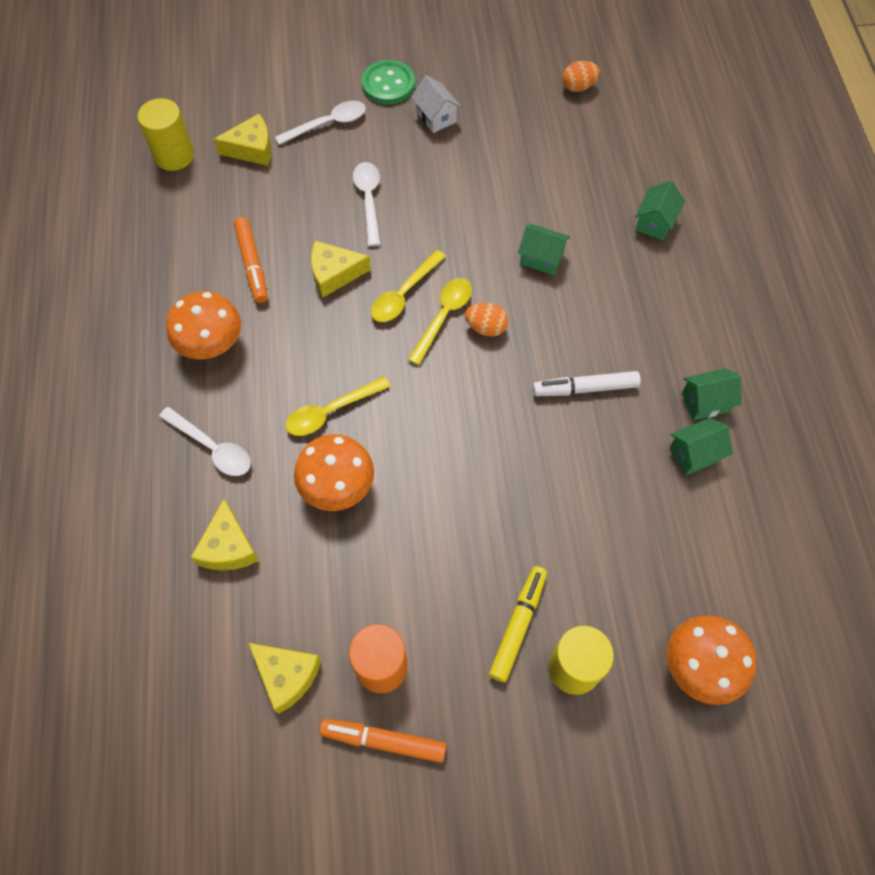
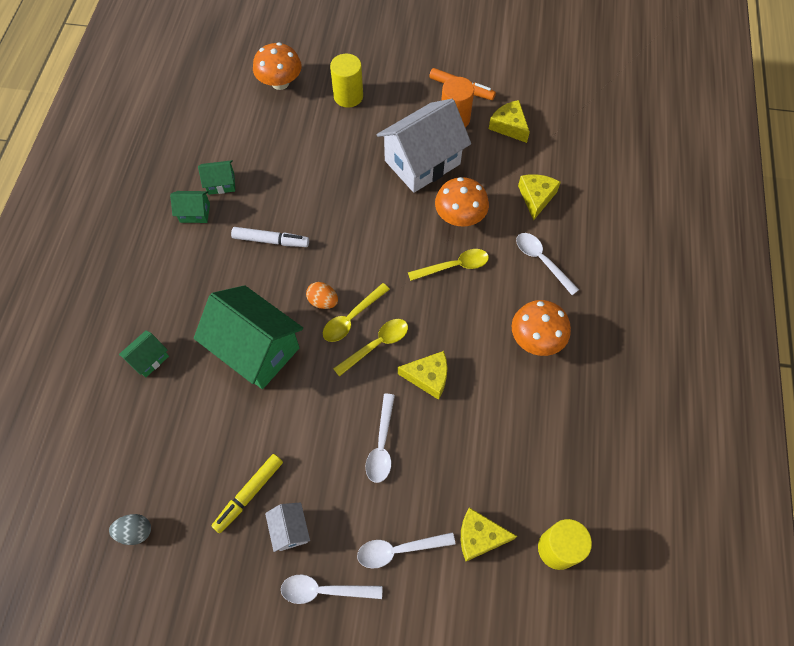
camera: 165 degrees left, 0 degrees up
(252, 264) = (495, 403): orange marker -> none
(388, 84) = (324, 590): green button -> white spoon
(414, 565) = (422, 162): none -> white house
(518, 625) = (371, 121): yellow marker -> yellow marker (249, 494)
(541, 258) = (256, 349): green house -> green house, size x2.21
(578, 87) = (135, 531): orange egg -> grey egg

